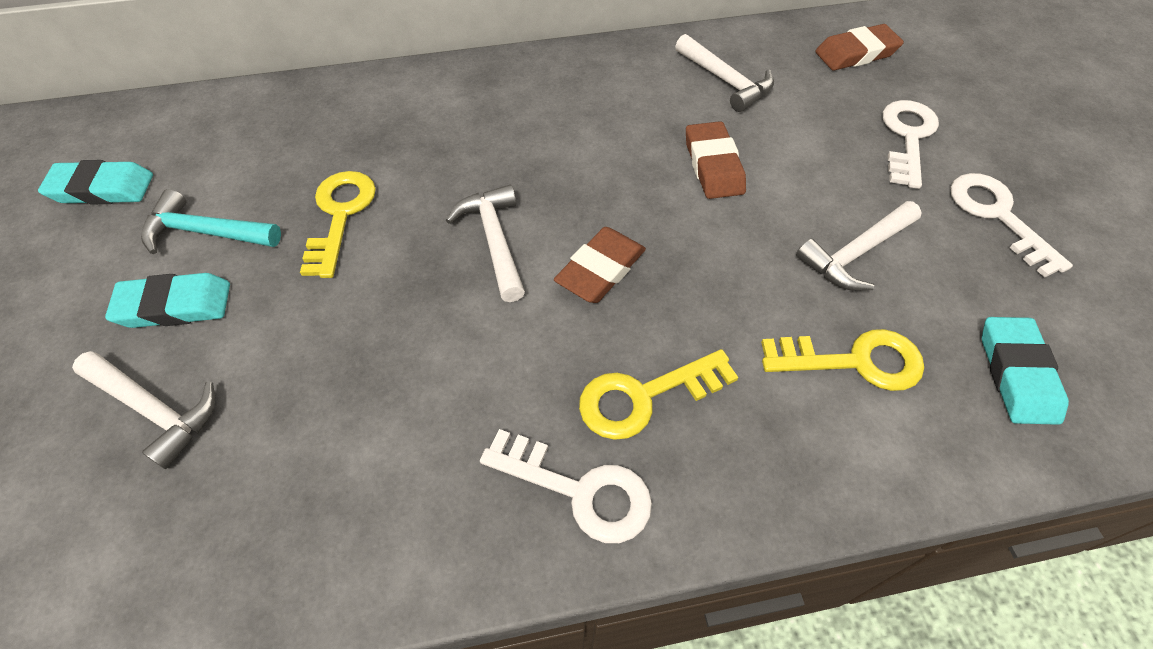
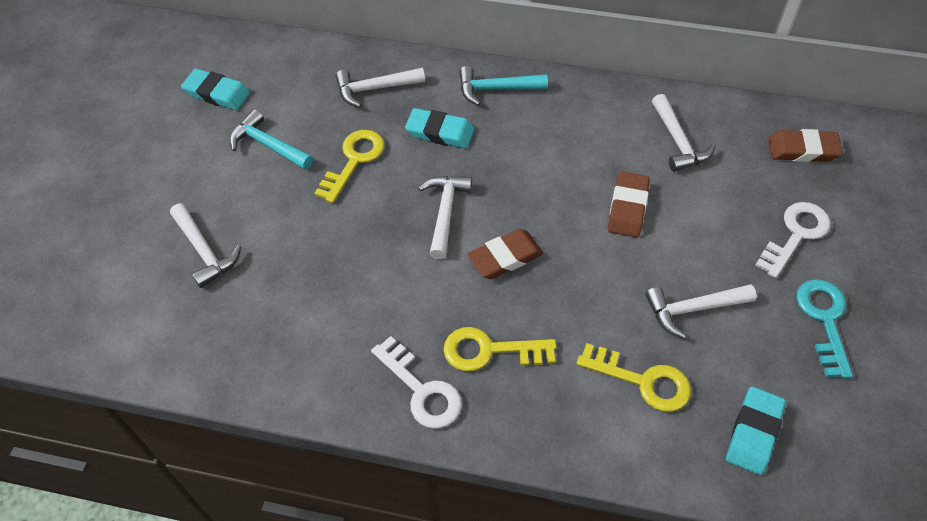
camera: 25 degrees right, 0 degrees up
(175, 305) = (235, 189): turquoise eraser -> turquoise eraser (440, 132)
(331, 124) = (374, 89): none -> white hammer
(487, 84) = (495, 89): none -> turquoise hammer
(997, 216) = (824, 320): white key -> turquoise key

